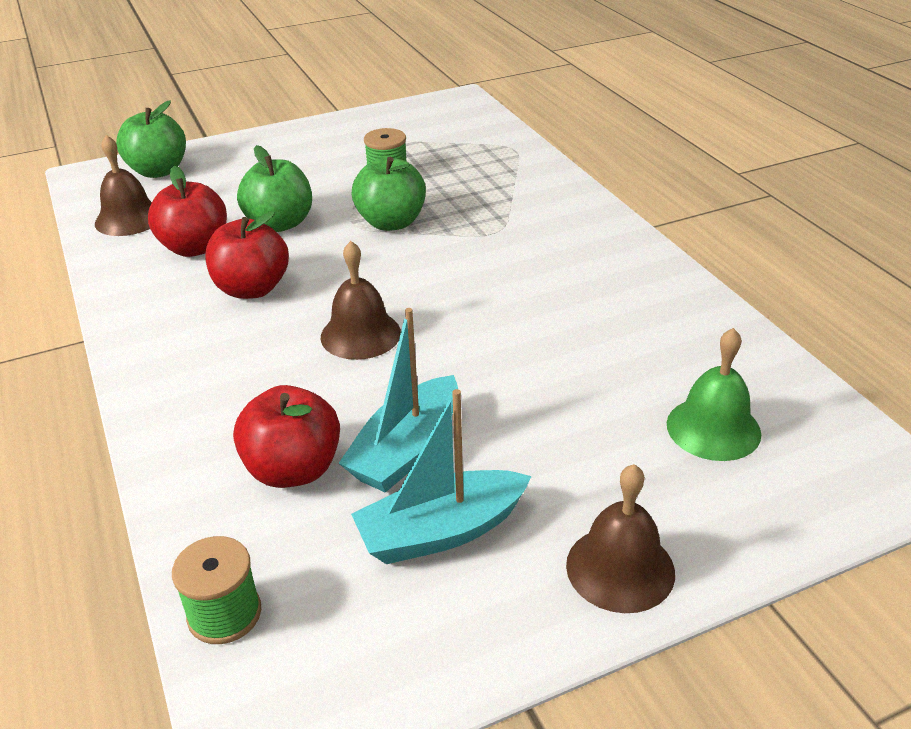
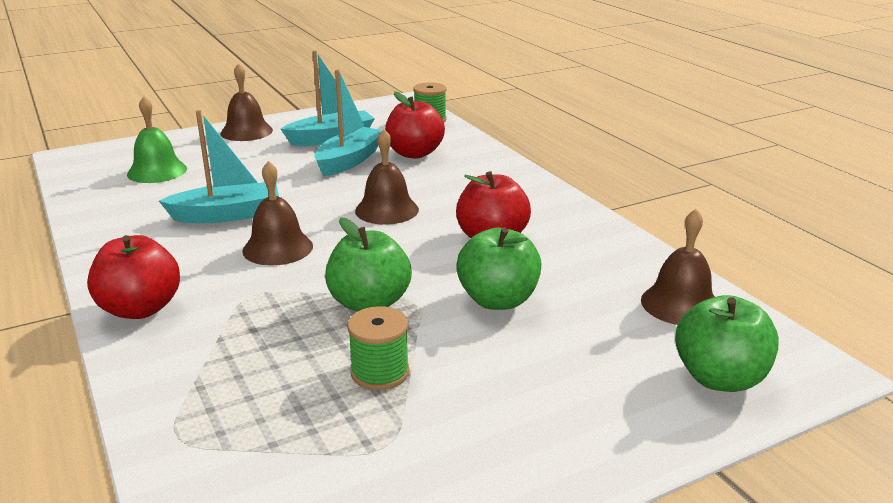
camera: 175 degrees right, 10 degrees down
(195, 248) = (574, 273): red apple -> red apple (140, 309)
(484, 280) = (277, 248): none -> brown bell
(560, 330) = (227, 215): none -> turquoise boat

